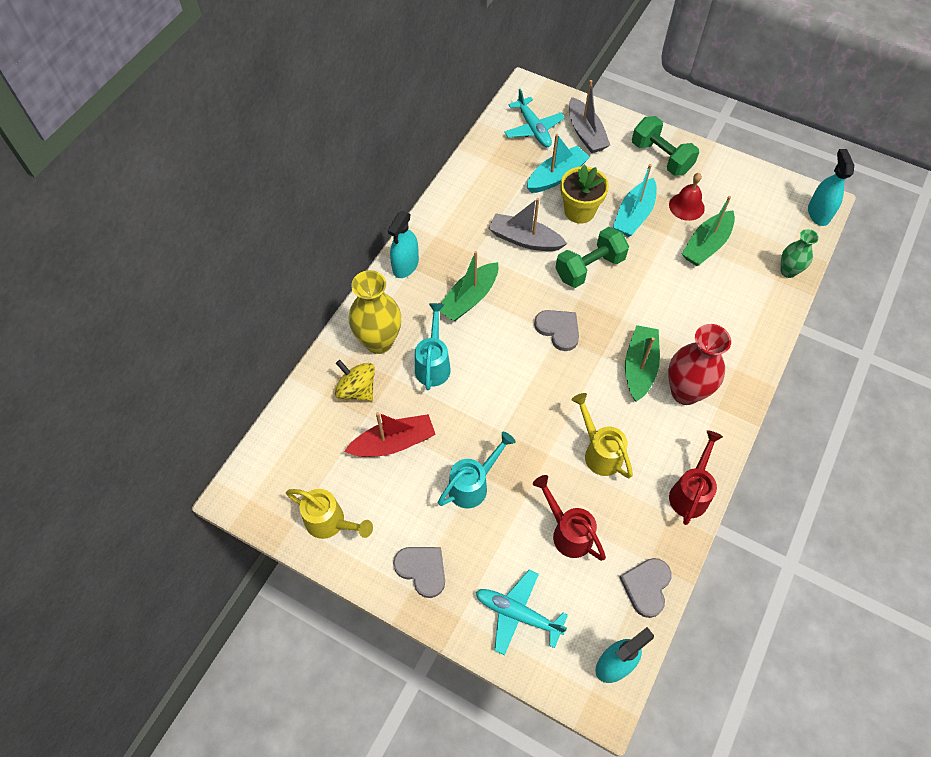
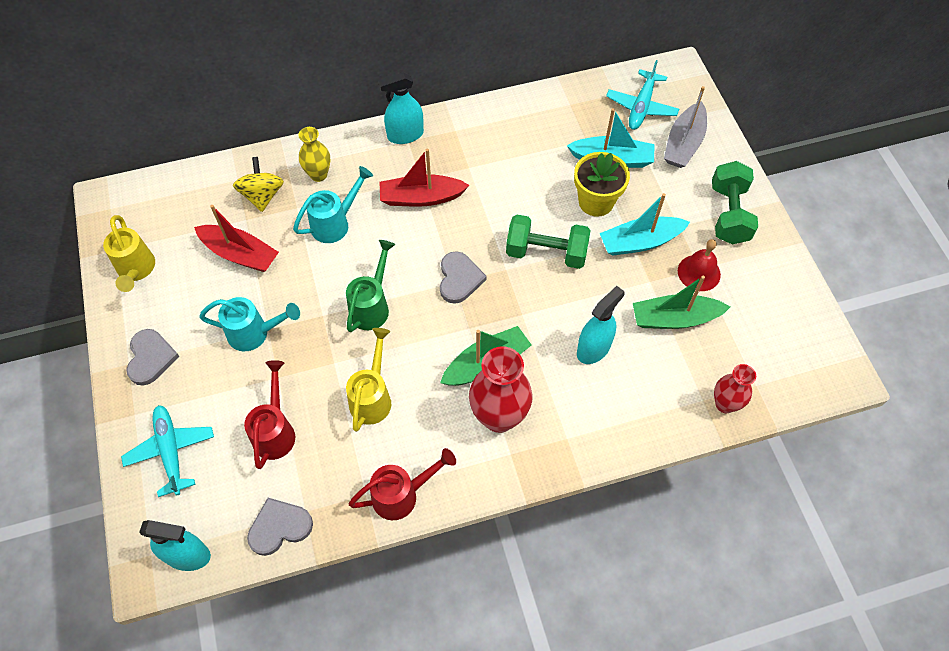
camera: 45 degrees right, 0 degrees up
(379, 341) = (318, 174): yellow vase -> yellow vase, size x0.59
(469, 298) = (421, 198): green boat -> red boat
(524, 240) = (521, 188): grey boat -> none
(526, 395) = (372, 306): none -> green watering can
(788, 271) = (725, 404): green vase -> red vase
(818, 213) = (825, 381): turquoise spray bottle -> turquoise spray bottle (593, 348)

